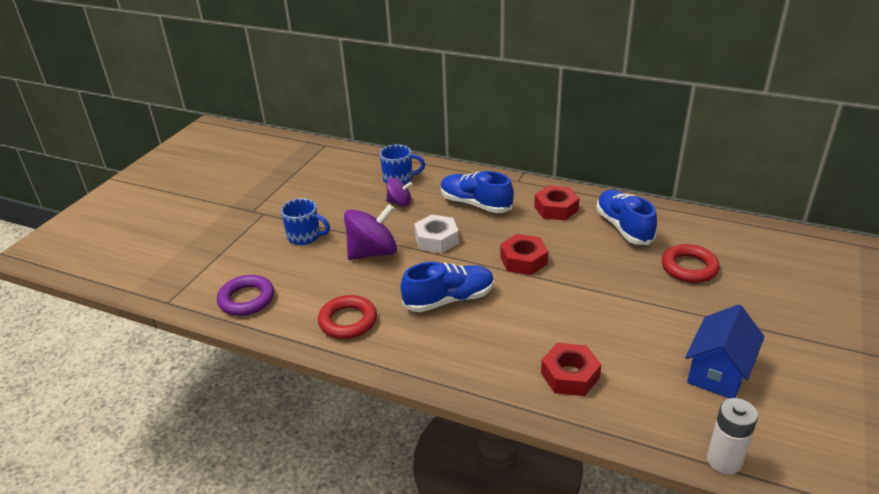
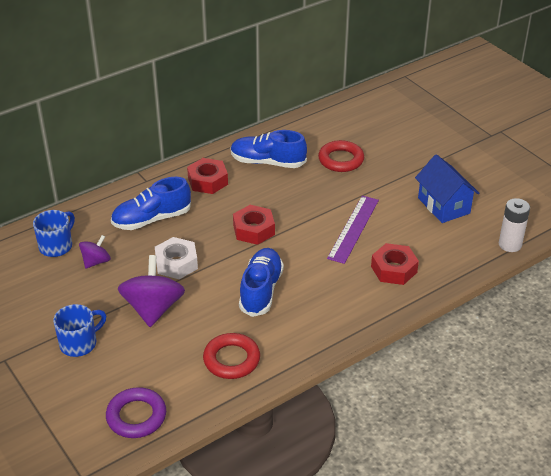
camera: 60 degrees left, 5 degrees up
(598, 320) = (353, 228): none -> purple ruler

